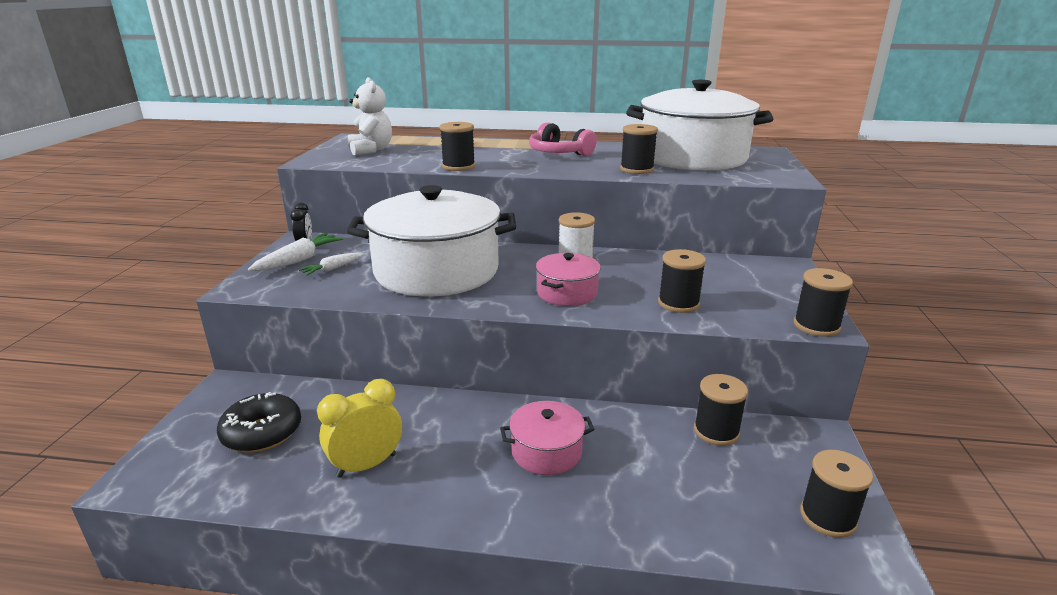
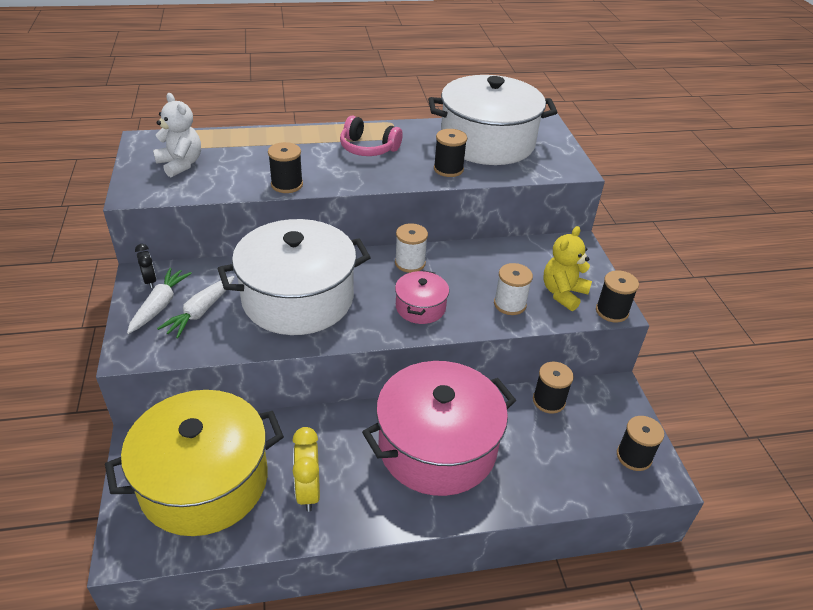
camera: 20 degrees left, 15 degrees up
(262, 433) = (204, 481): black donut -> yellow pot
(333, 269) = (200, 312): white carrot -> white carrot, size x1.59
(366, 465) = (308, 491): yellow clock -> yellow clock turned 45 degrees counterclockwise
(546, 451) = (437, 446): pink pot -> pink pot, size x2.20
(678, 303) = (509, 304): black spool -> white spool
(753, 303) = (563, 293): none -> yellow teddy bear

